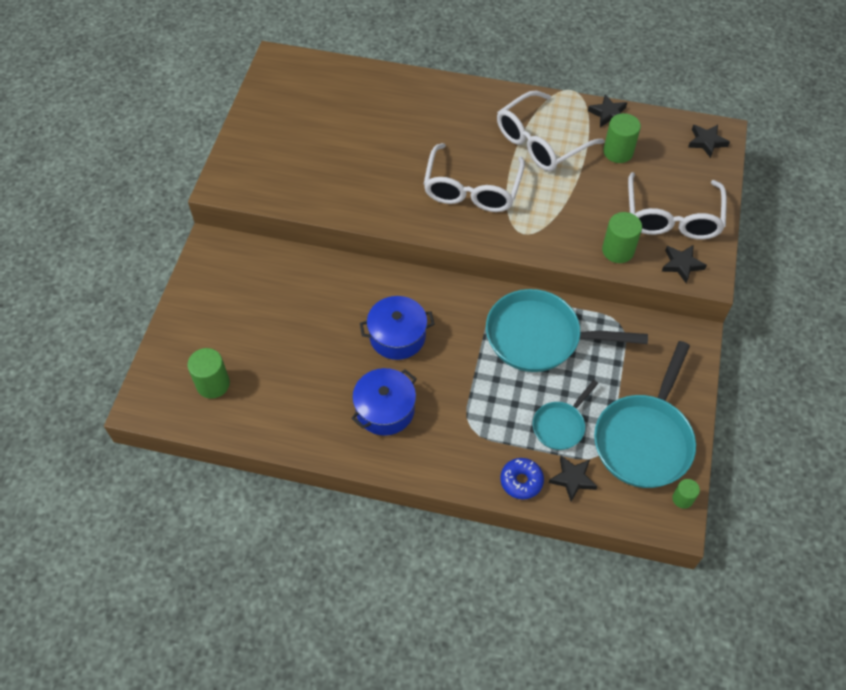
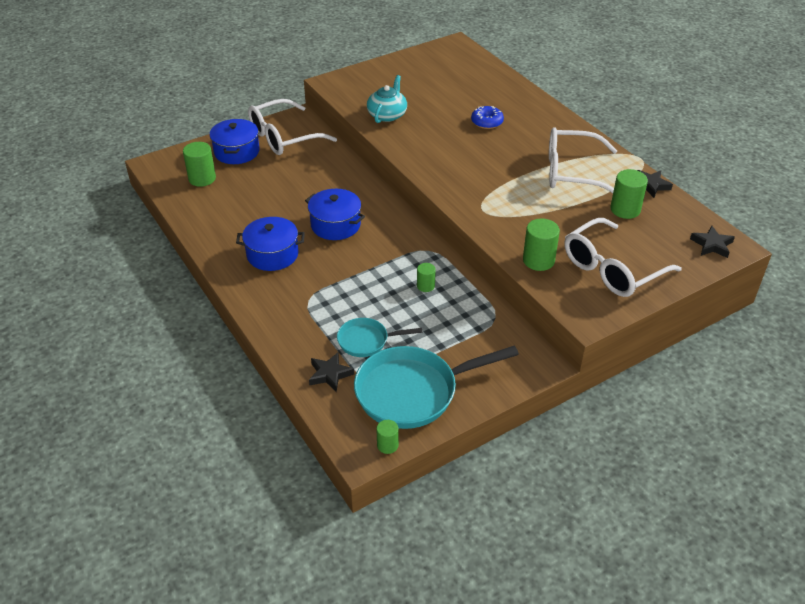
camera: 45 degrees right, 15 degrees down
(204, 328) = (237, 152): none -> blue pot
(321, 188) = (387, 115): none -> turquoise teapot
(472, 189) = (483, 169): white glasses -> white glasses (283, 137)
(521, 481) = (296, 349): blue donut -> blue donut (487, 122)
(539, 337) = (425, 286): turquoise pan -> green cylinder
(681, 264) = (577, 299): black star -> none

